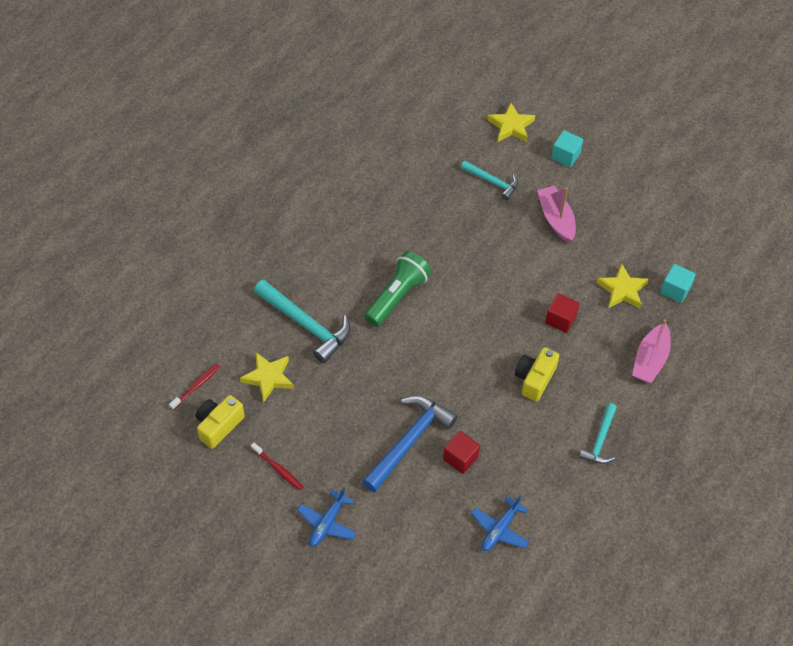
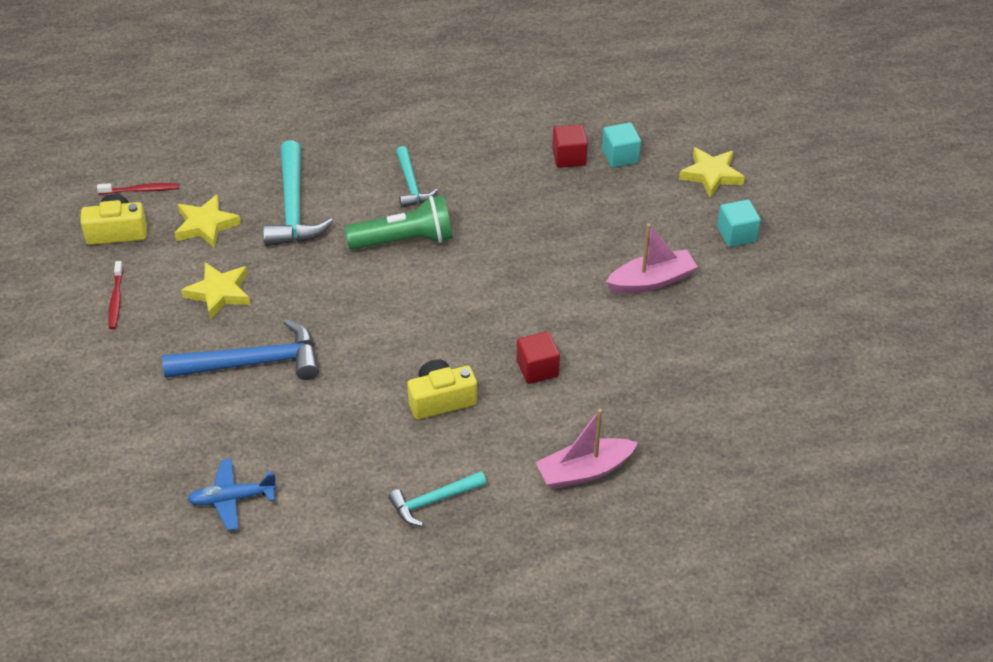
camera: 45 degrees right, 10 degrees down
(327, 523) = (95, 372): blue plane -> none
(460, 458) = (279, 412): red cube -> red cube (569, 157)
(492, 182) = (627, 208): turquoise hammer -> turquoise hammer (411, 184)
(556, 219) = (651, 281): pink boat -> pink boat turned 45 degrees clockwise
(622, 290) = (639, 389): yellow star -> yellow star (219, 293)
(675, 290) = (699, 429): turquoise cube -> turquoise cube (620, 156)

